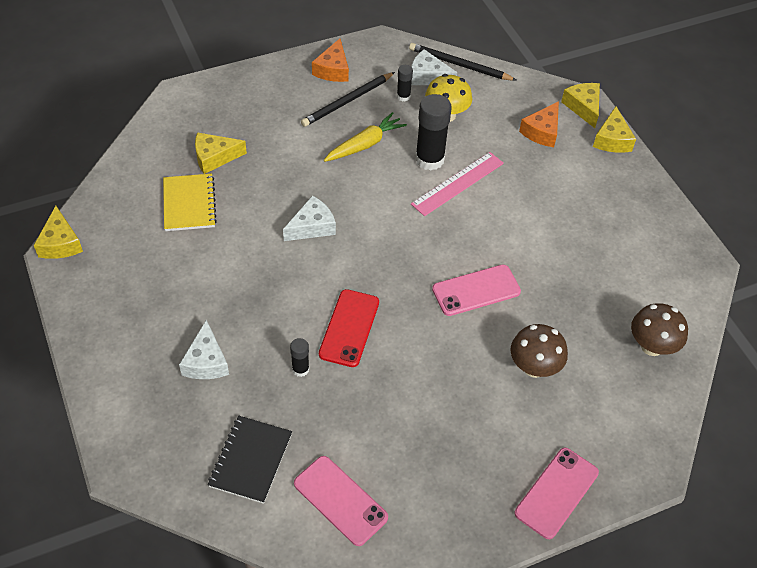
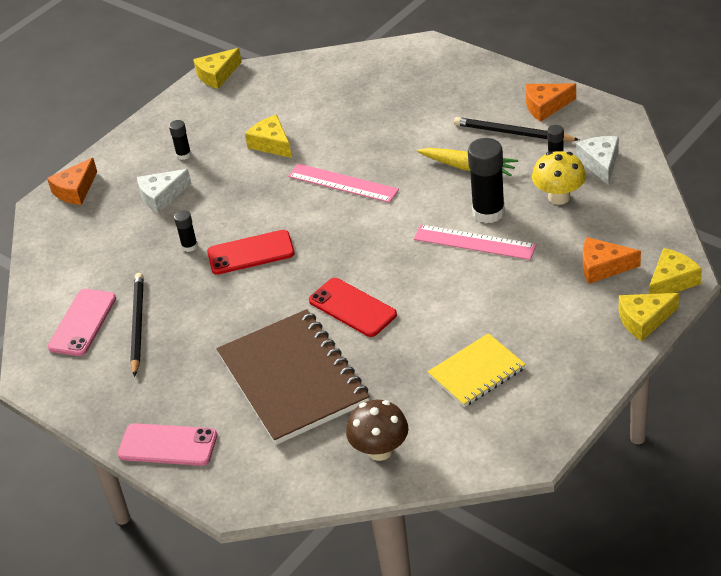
camera: 70 degrees right, 10 degrees down
(126, 430) = (75, 190): none -> orange cheese
(159, 319) = (183, 155): none -> black glue stick
(189, 204) = (309, 111): yellow notebook -> yellow notebook (476, 372)
(214, 157) = (371, 98): yellow cheese -> yellow cheese (271, 144)
(251, 460) = (89, 261): black notebook -> none
(312, 226) = (342, 183): white cheese -> pink ruler
(459, 65) = (640, 175): black pencil -> black pencil (137, 325)
(476, 290) = (352, 308): pink phone -> red phone
(534, 367) = (292, 379): brown mushroom -> brown notebook

